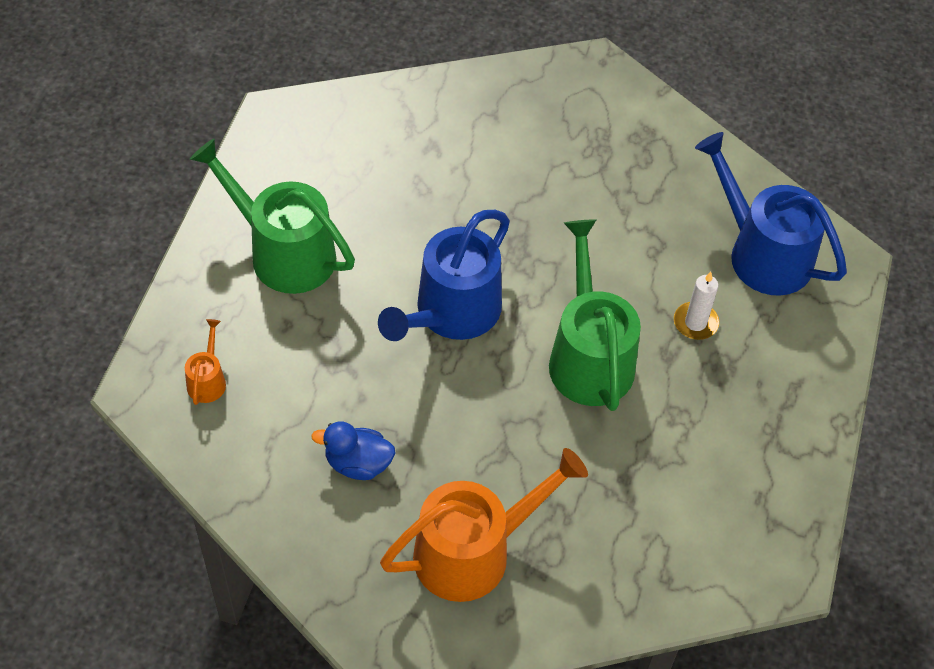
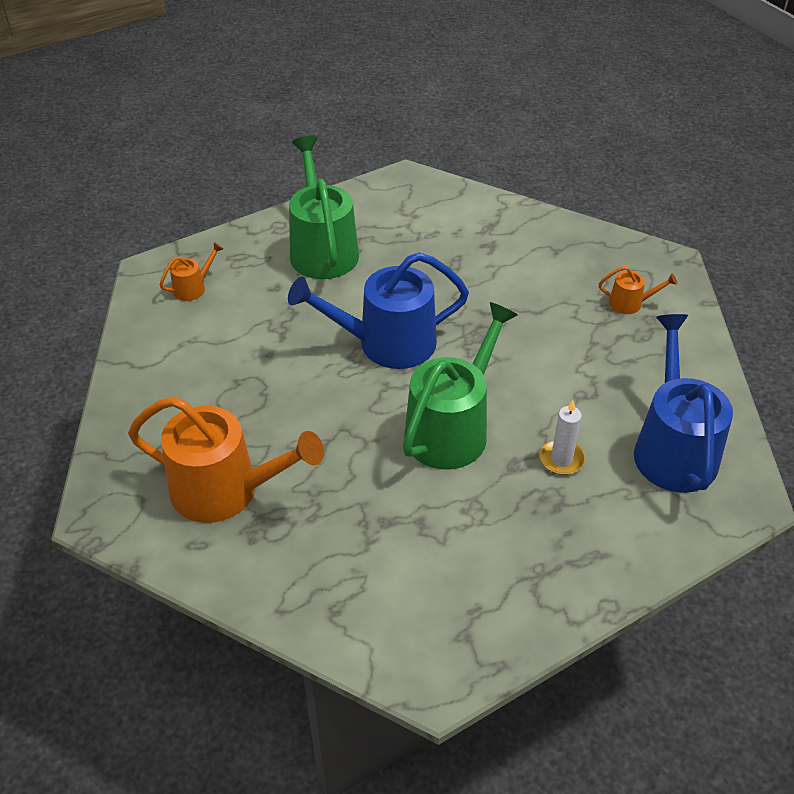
camera: 45 degrees right, 10 degrees down
(358, 463) = (220, 388): blue duck -> none
(606, 132) = (630, 303): none -> orange watering can

